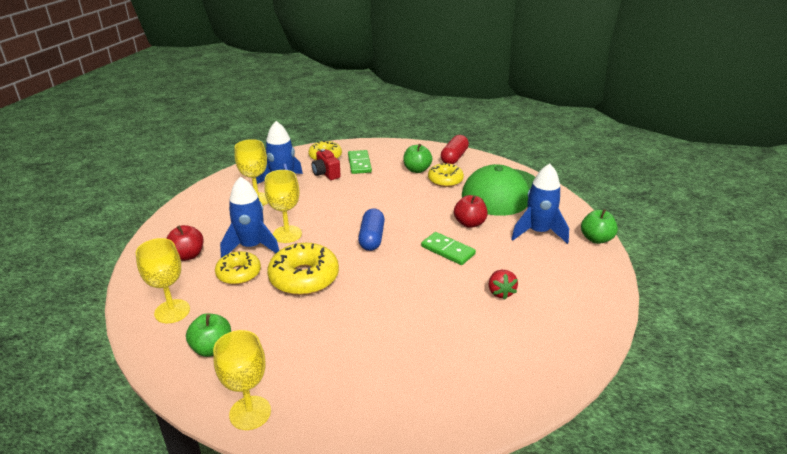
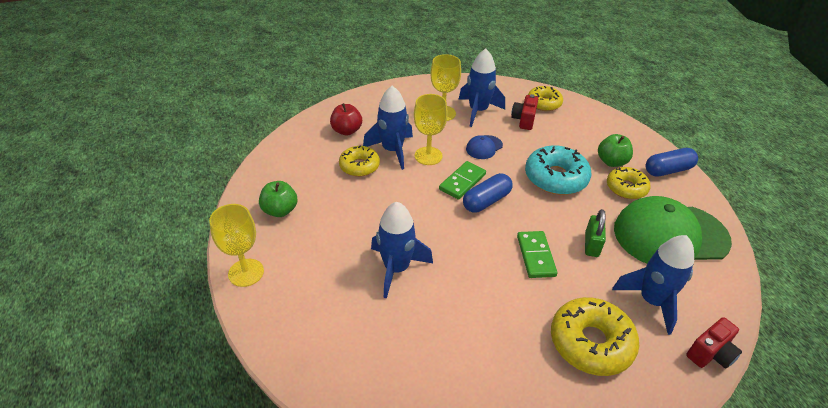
camera: 45 degrees right, 10 degrees up
(172, 311) = (291, 167): yellow goblet -> none
(304, 277) = (396, 199): yellow donut -> yellow donut (591, 343)
(322, 206) = (484, 147): none -> blue cap
(359, 164) = (564, 126): green domino -> green domino (462, 182)
(370, 320) = (396, 268): none -> blue rocket
(396, 198) = (555, 178): none -> turquoise donut
(454, 157) = (668, 170): red capsule -> blue capsule
(469, 223) = (591, 245): red apple -> green padlock
(500, 292) = (530, 328): red strawberry -> none
(596, 239) = (710, 354): green apple -> red camera

